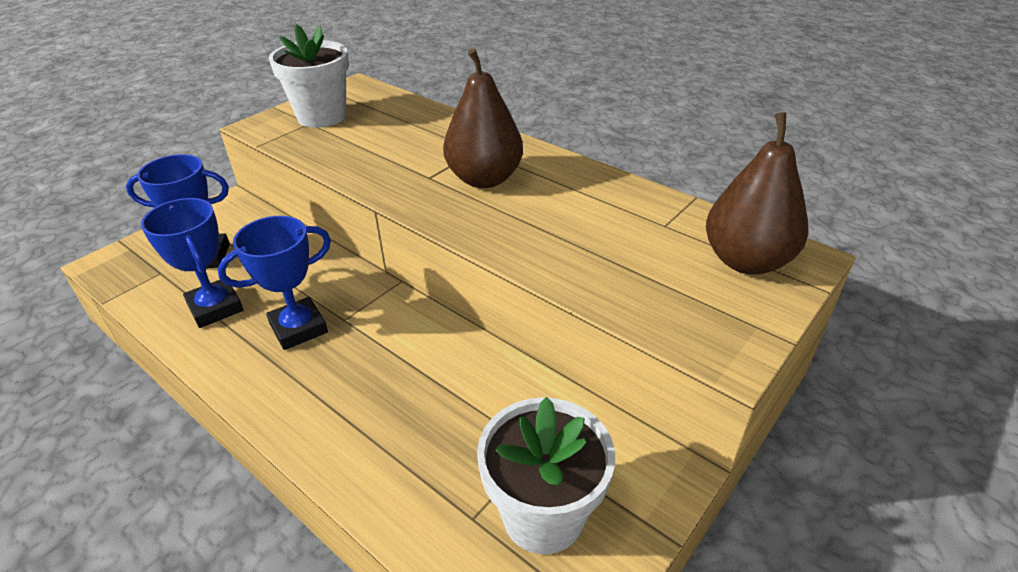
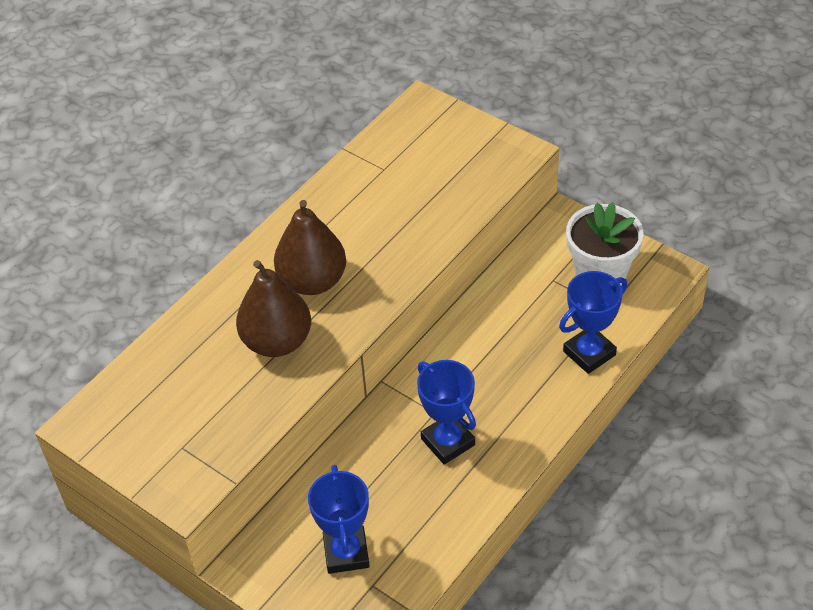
camera: 90 degrees left, 10 degrees up
(215, 307) = (424, 515): blue trophy -> blue trophy (589, 353)
(322, 116) = (167, 438): white flower pot -> none
(746, 261) = (427, 131): brown pear -> brown pear (277, 341)

